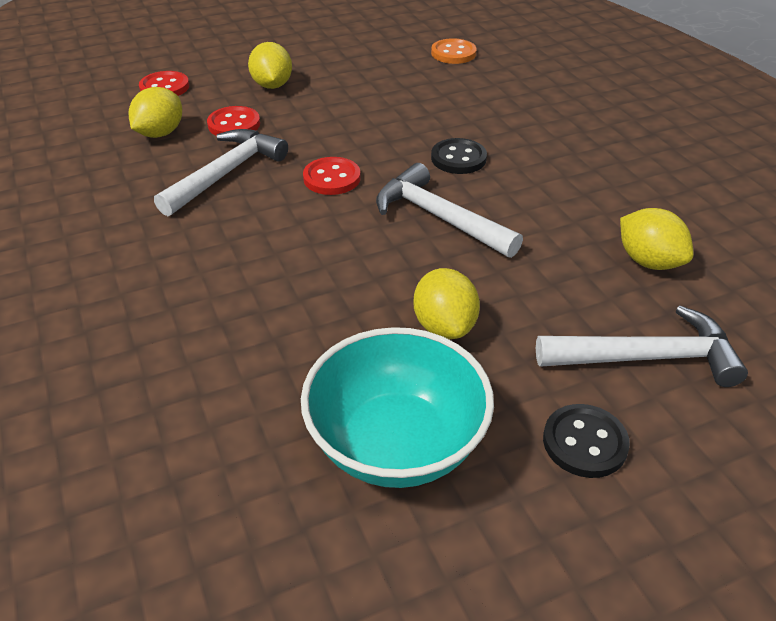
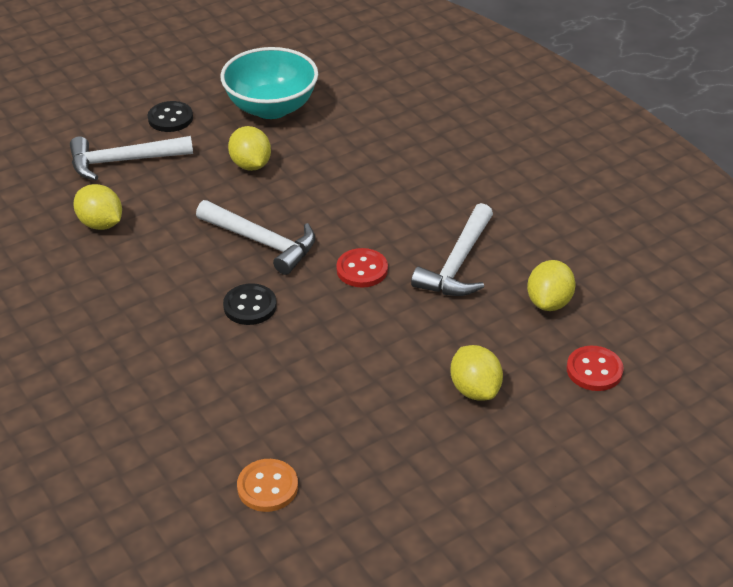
camera: 170 degrees right, 0 degrees up
(234, 124) = (484, 323): red button -> none

